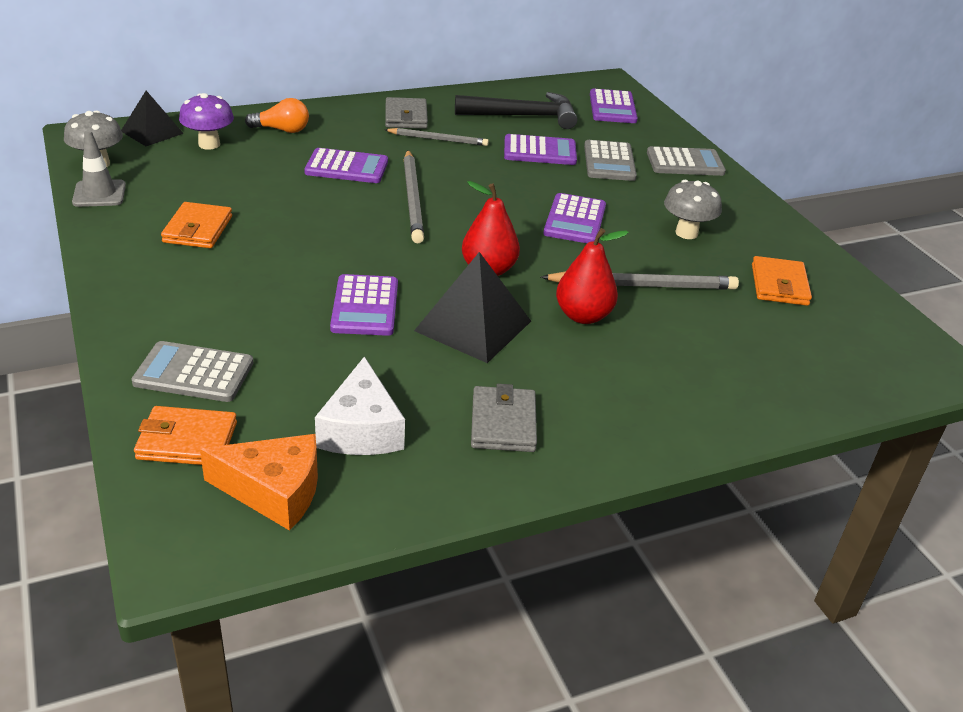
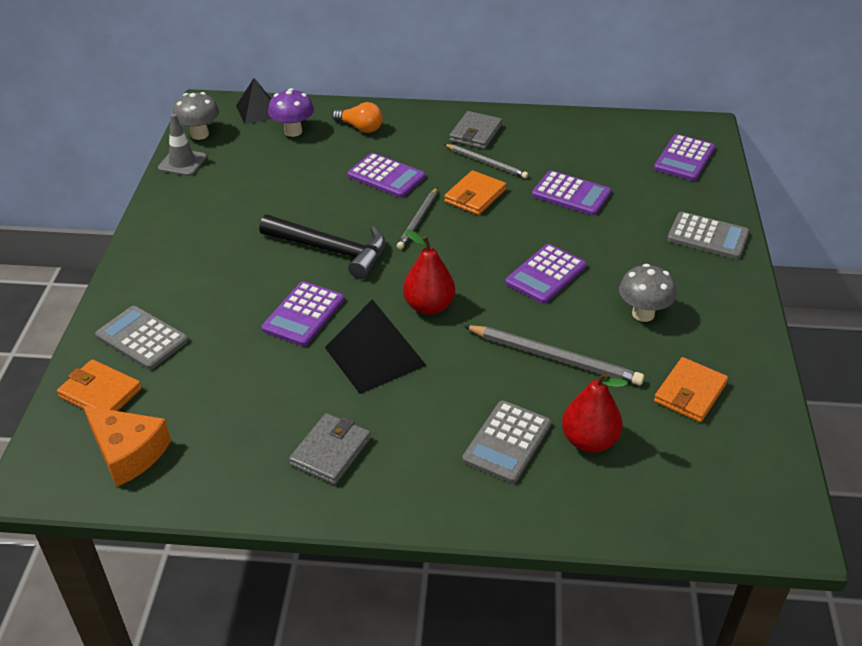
camera: 30 degrees right, 5 degrees up
(198, 229) = (230, 212): orange wallet -> orange wallet (475, 196)
(361, 429) = (222, 422): white cheese -> none
(413, 199) = (418, 220): grey pencil -> grey pencil, size x0.65
(523, 116) = (585, 152): black hammer -> black hammer (331, 250)
(583, 316) = (475, 373): red pear -> red pear (589, 441)
(609, 162) = (630, 219): grey calculator -> grey calculator (507, 442)

